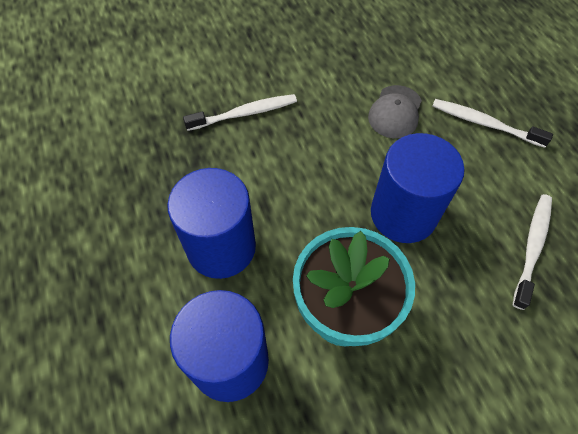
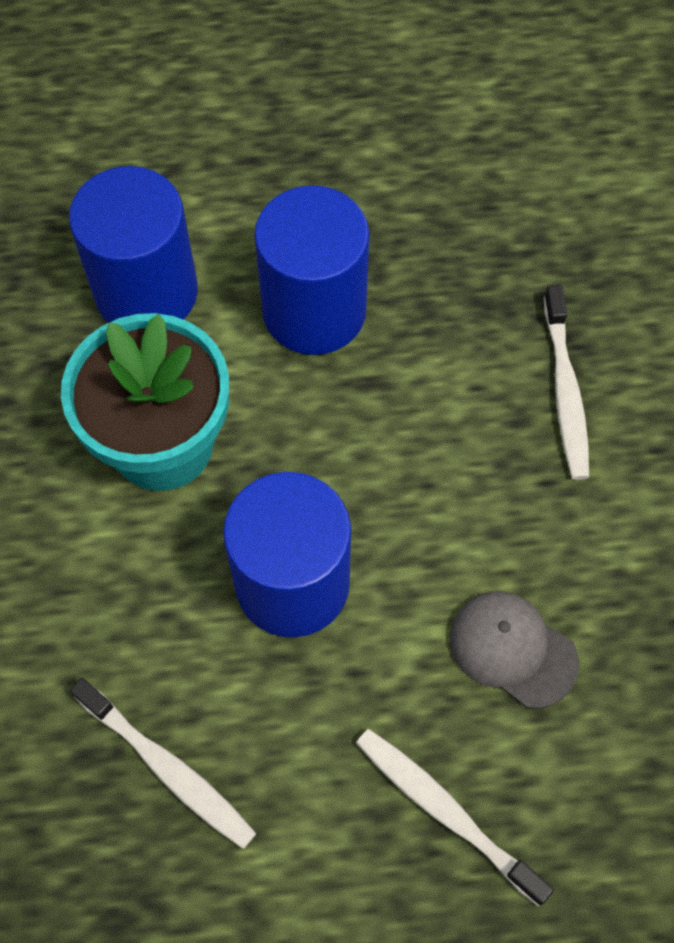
camera: 105 degrees right, 5 degrees up
(484, 123) = (445, 811): white toothbrush -> white toothbrush turned 90 degrees counterclockwise

